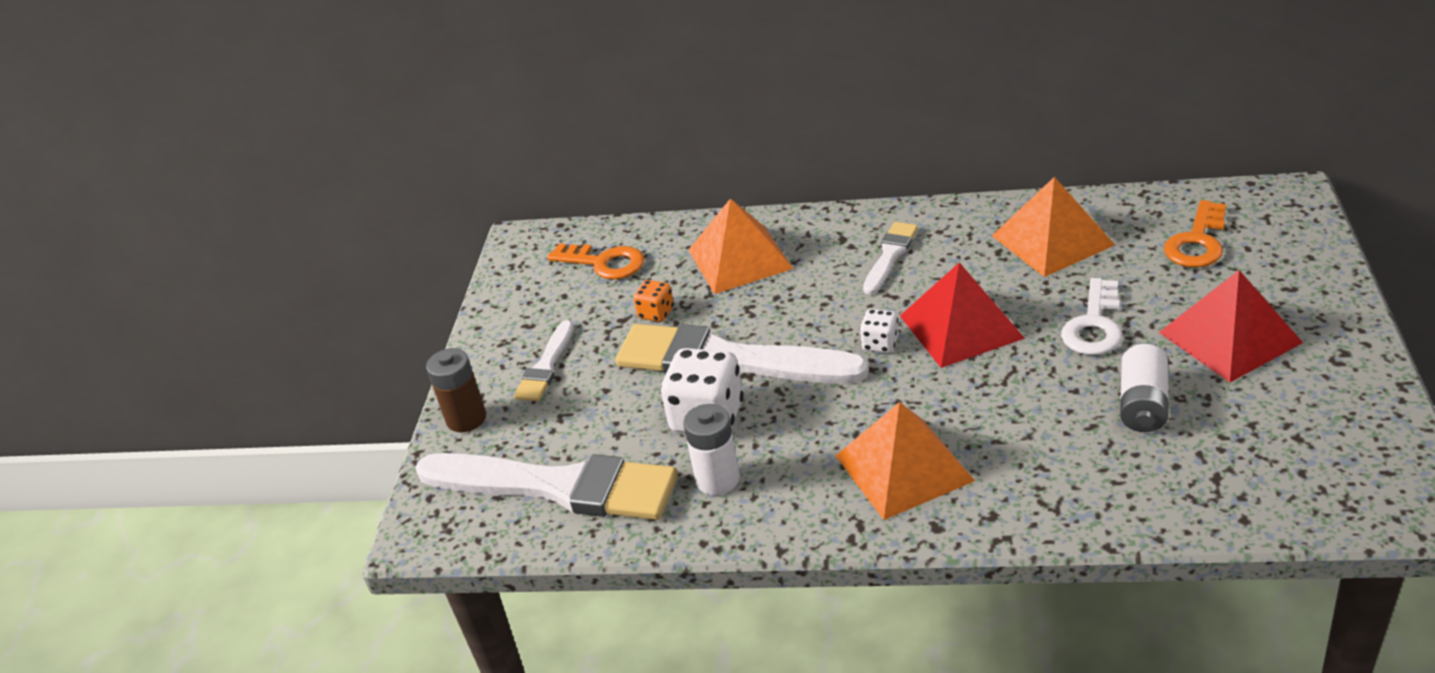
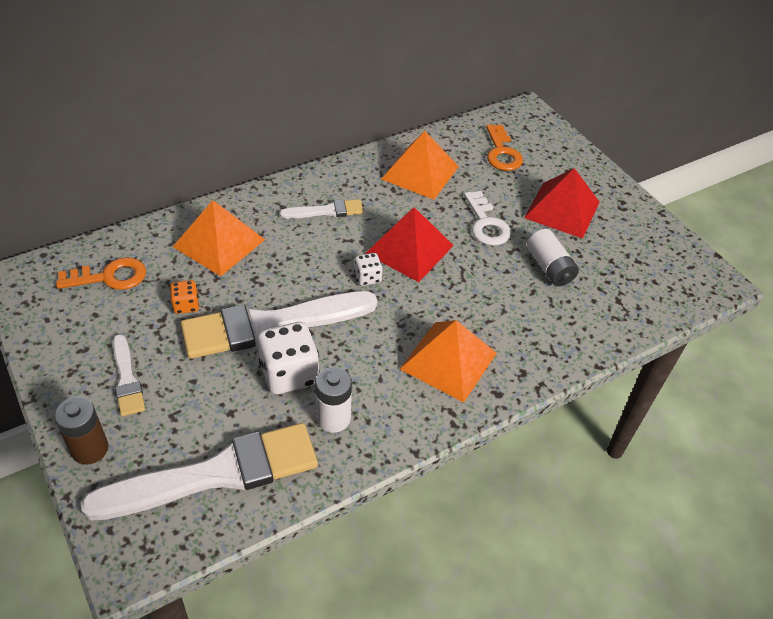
camera: 45 degrees left, 10 degrees up
(890, 256) = (326, 211): white brush -> white brush turned 90 degrees clockwise

